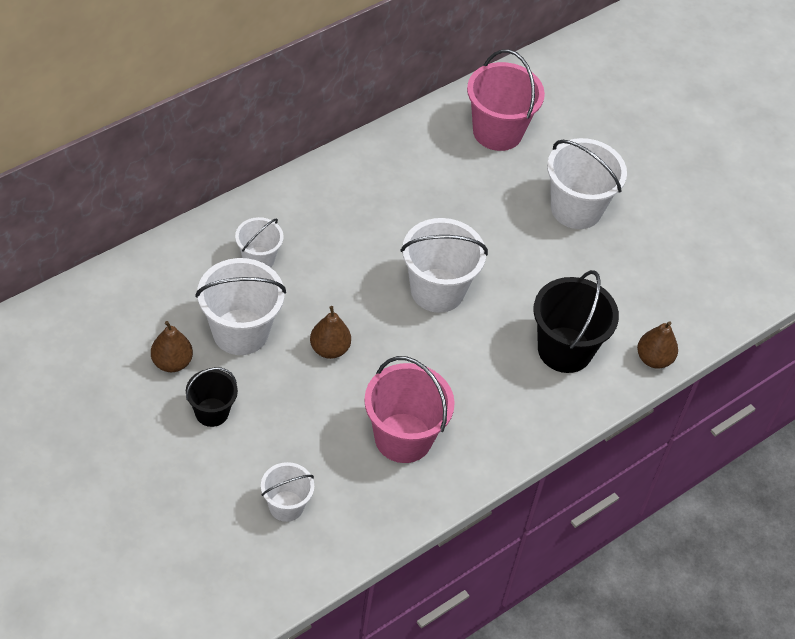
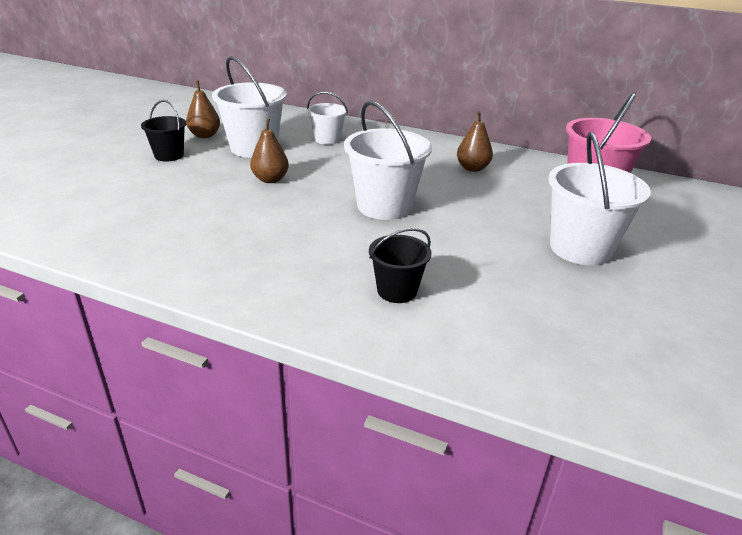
camera: 65 degrees right, 20 degrees down
(286, 506) = (88, 200): white bucket -> none
(403, 438) = (200, 231): pink bucket -> none
(565, 350) = (397, 291): black bucket -> black bucket, size x0.58
(653, 359) = (459, 361): brown pear -> brown pear (472, 168)

